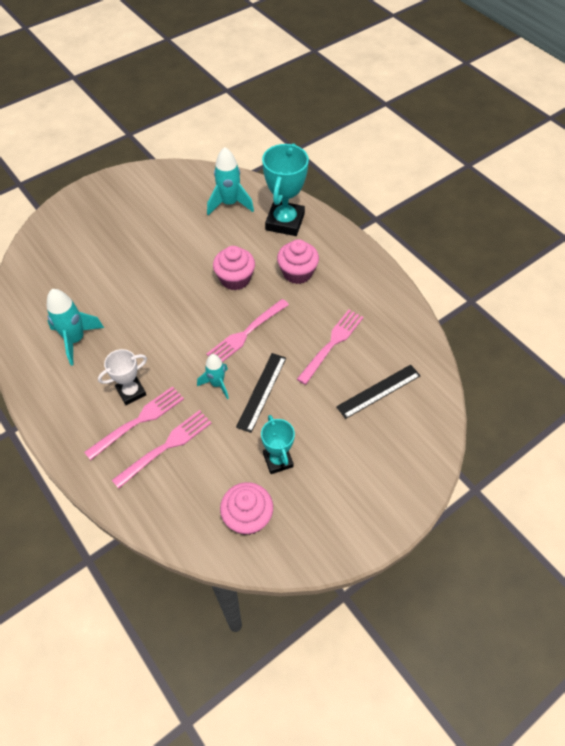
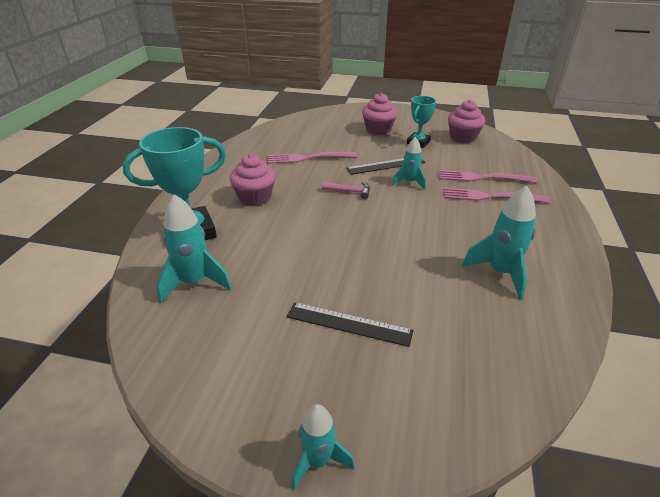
camera: 130 degrees left, 20 degrees down
(82, 194) = (318, 461): none -> turquoise rocket
(131, 392) = (480, 212): white trophy -> none
(235, 279) = (302, 223): pink cupcake -> pink cupcake (378, 130)
(246, 333) = (350, 192): pink fork -> pink hammer
(379, 391) = (322, 133): black ruler -> black ruler (349, 323)

